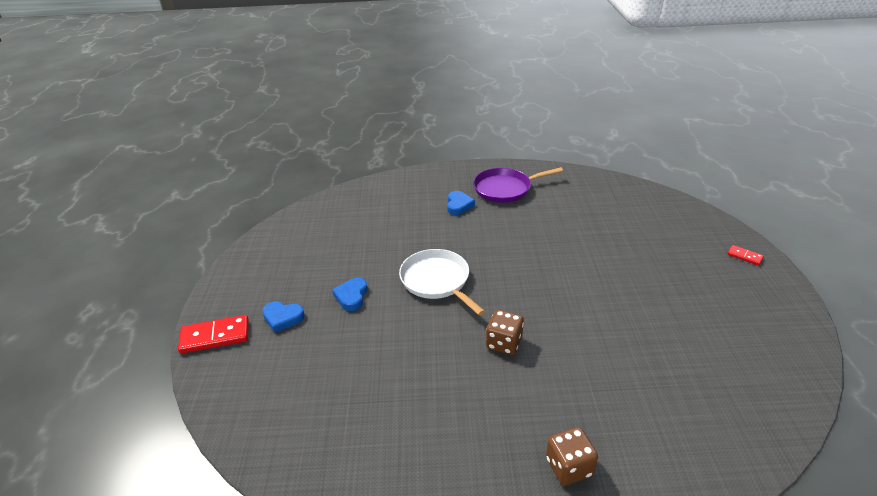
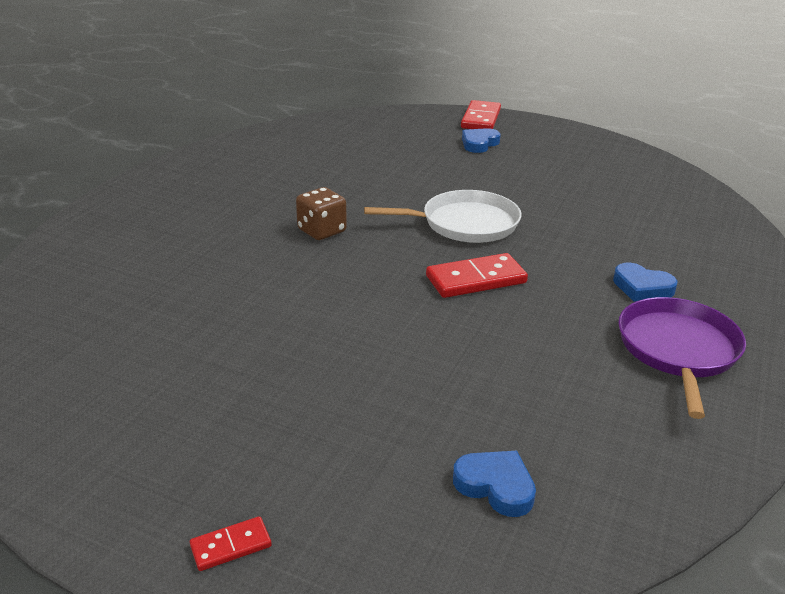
camera: 115 degrees right, 5 degrees down
(351, 296) = (482, 176): blue heart -> blue heart (495, 486)
(502, 256) = (476, 280): none -> red domino
(569, 467) = (156, 213): brown dice -> none

